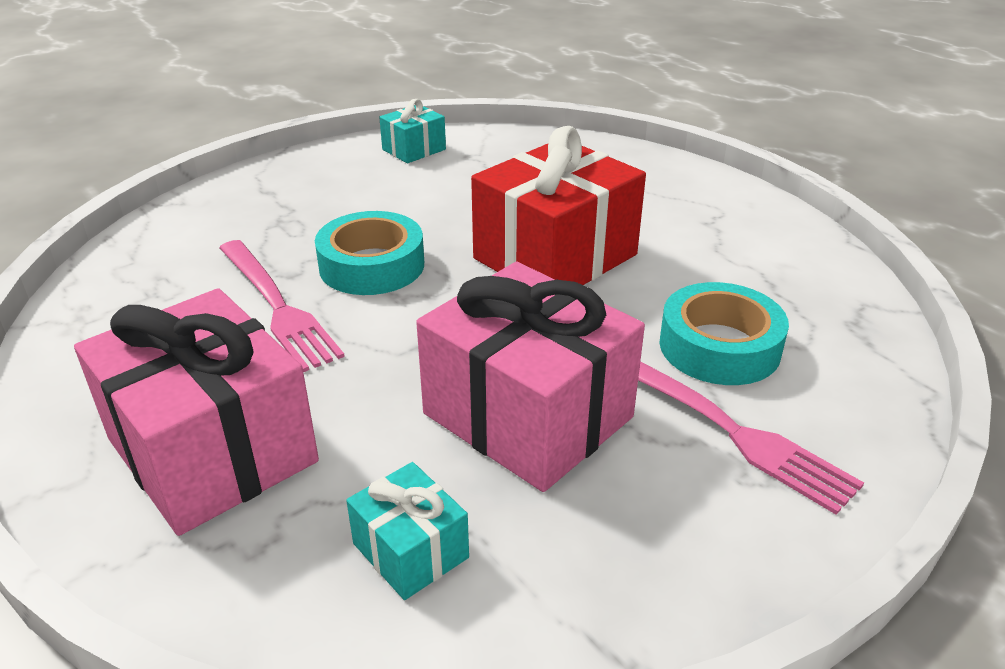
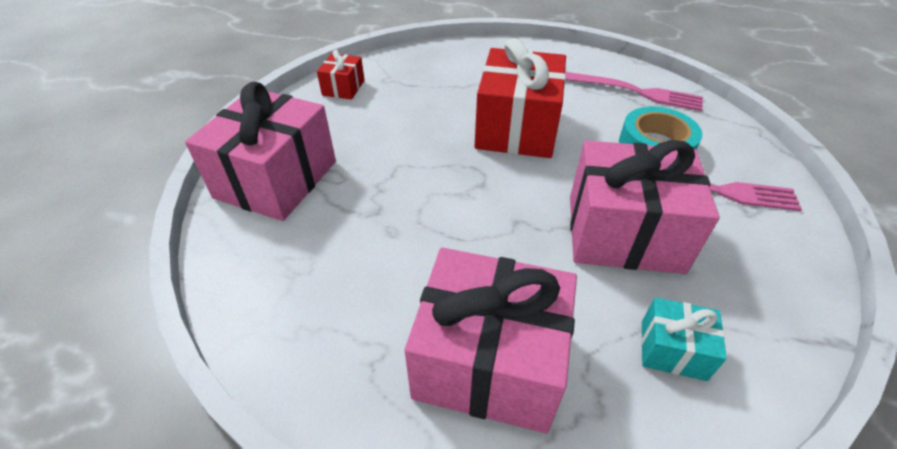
camera: 35 degrees left, 10 degrees up
(241, 210) = (276, 179): none -> pink gift
(277, 306) = (396, 238): pink fork -> pink fork (635, 92)
(372, 265) = (421, 180): turquoise tape -> none
(414, 149) = (343, 88): turquoise gift -> red gift

